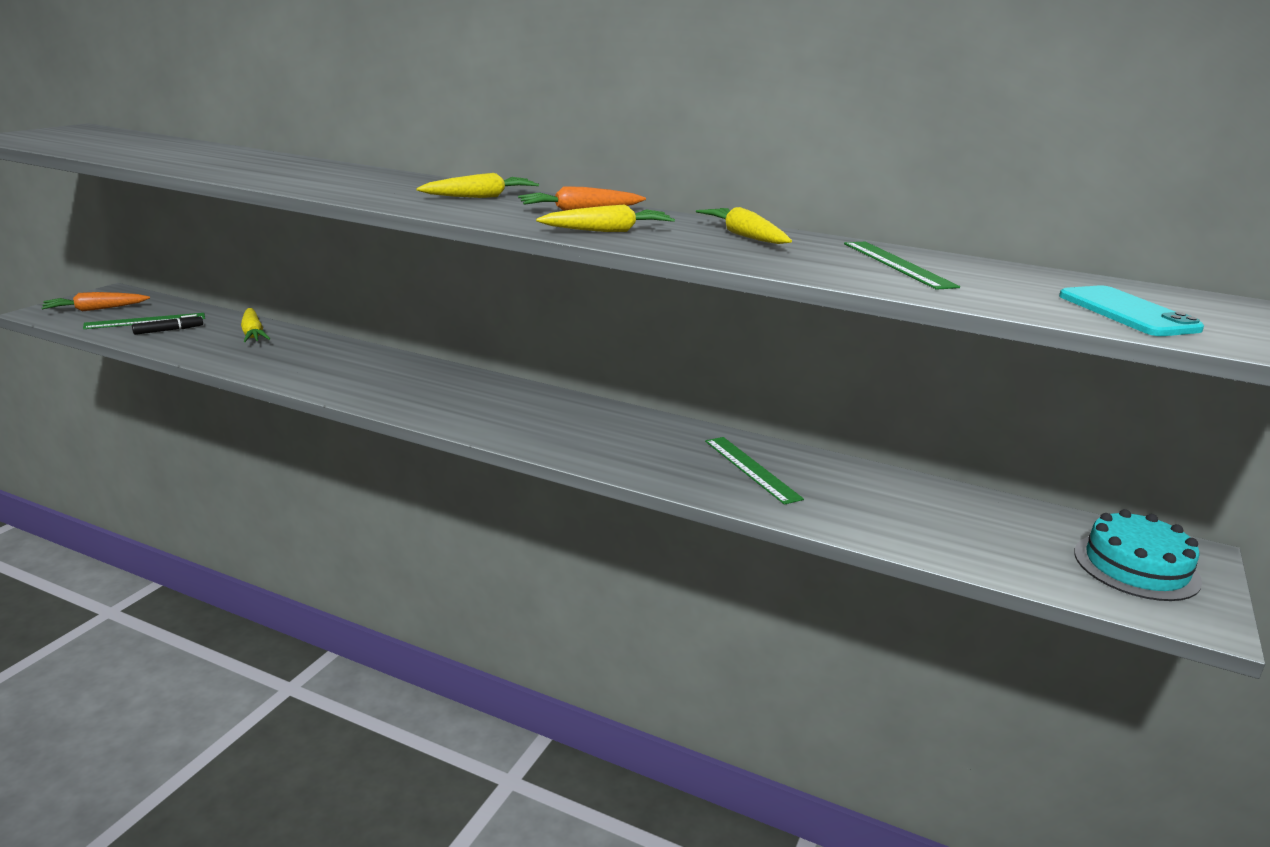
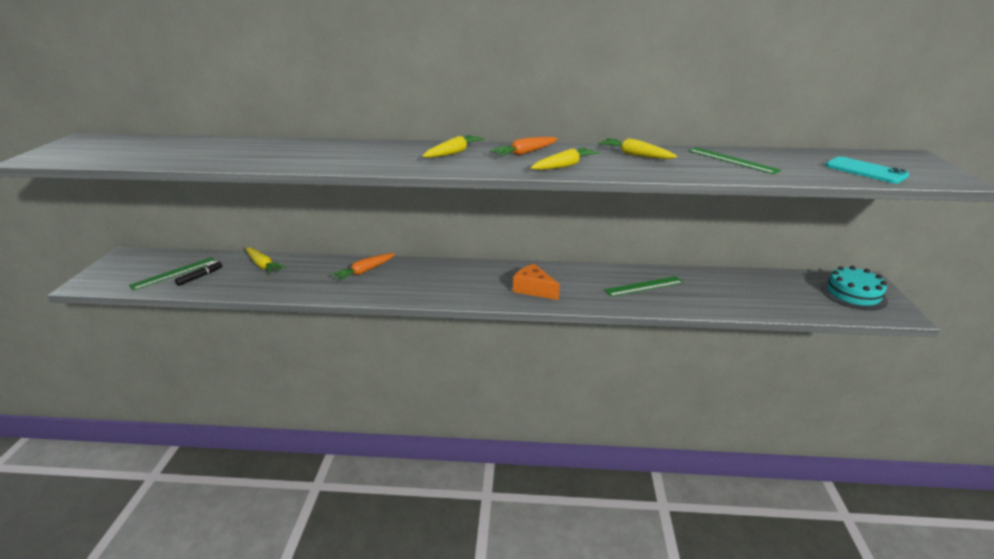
camera: 20 degrees left, 5 degrees up
(95, 309) = (125, 272): orange carrot -> orange carrot (364, 271)
(573, 435) = (533, 289): none -> orange cheese
(751, 469) = (644, 286): green ruler -> green ruler turned 60 degrees counterclockwise

